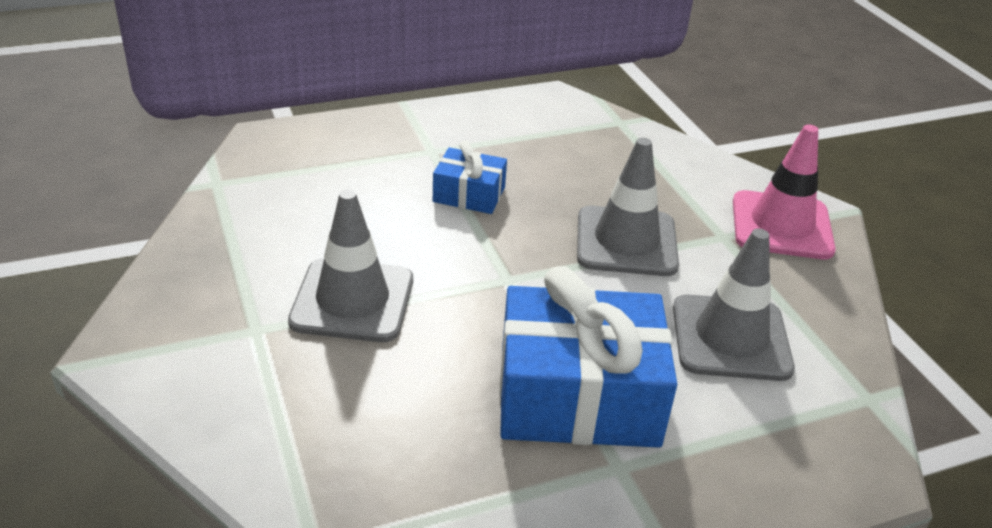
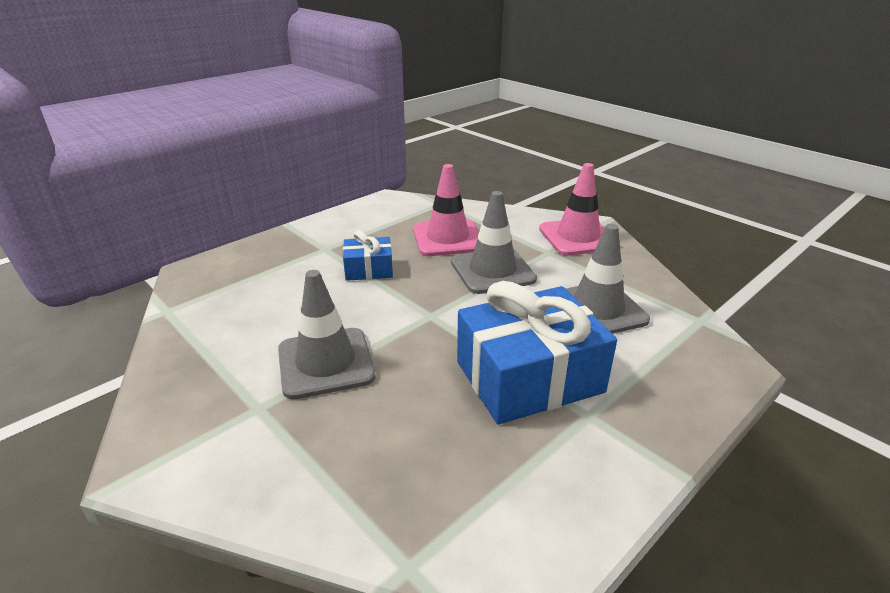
camera: 20 degrees left, 5 degrees down
(596, 178) = (447, 238): none -> pink traffic cone

